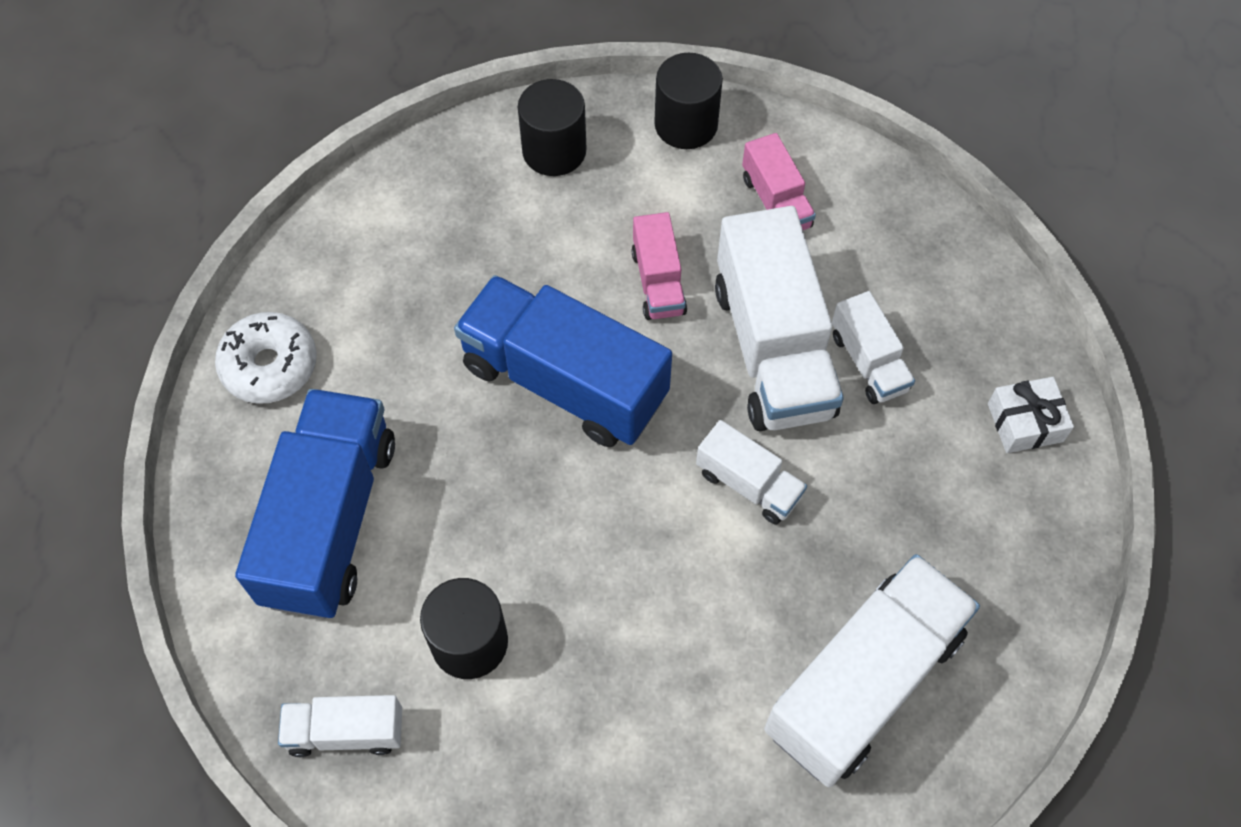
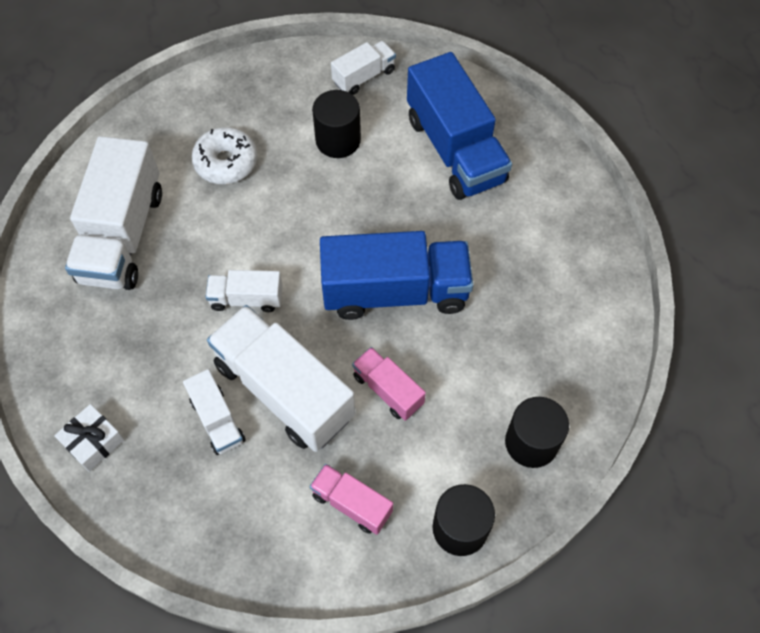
camera: 145 degrees right, 0 degrees up
(270, 366) = (563, 200): white donut -> white donut (226, 162)
(868, 362) = (217, 420): white truck -> white truck turned 150 degrees counterclockwise

